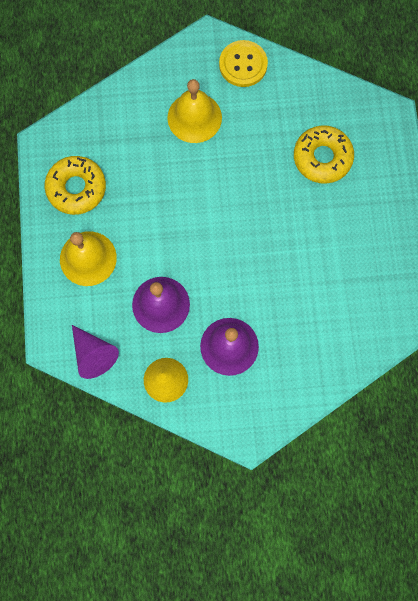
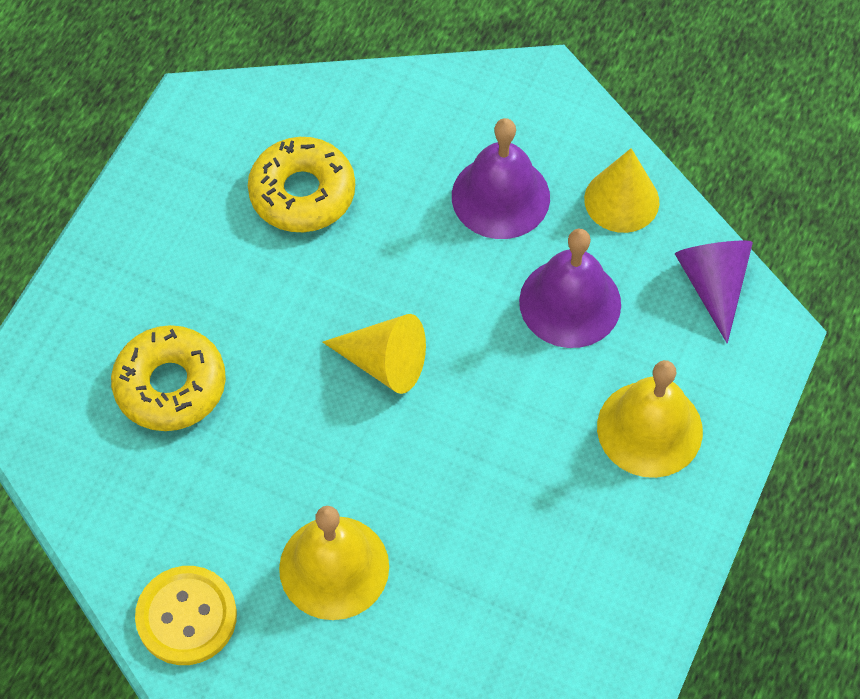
camera: 150 degrees left, 15 degrees down
(76, 188) = (609, 553): yellow donut -> yellow donut (302, 193)
(231, 223) = (384, 363): none -> yellow cone

